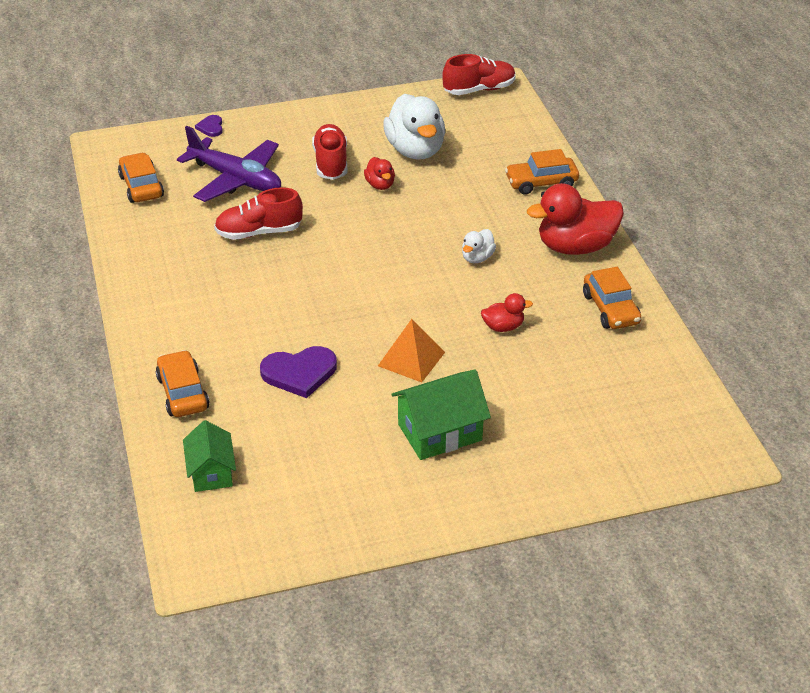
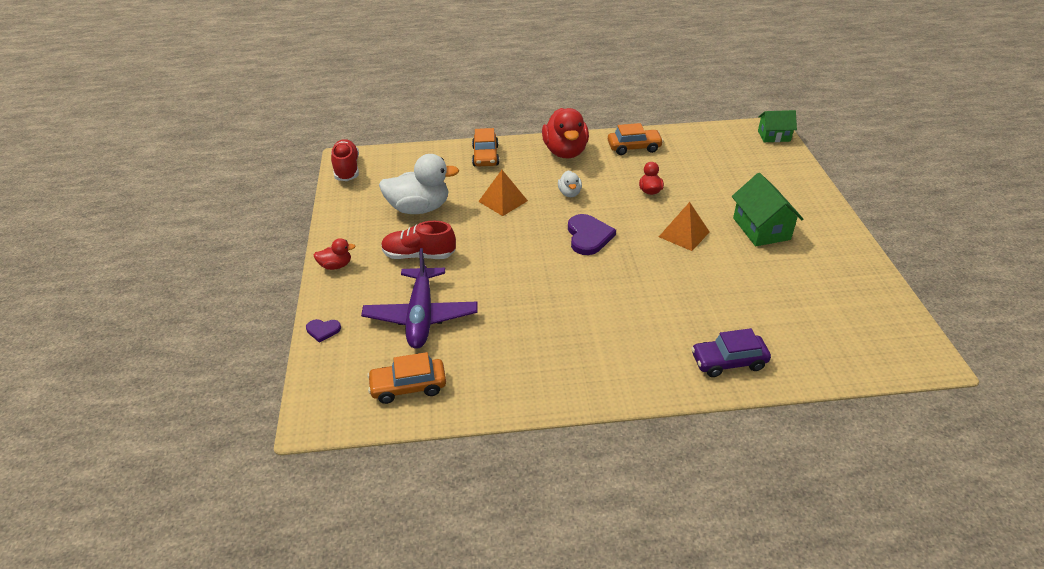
camera: 80 degrees left, 0 degrees up
(183, 393) = (728, 362): orange car -> purple car
(211, 472) = (822, 347): green house -> green house (774, 136)
(236, 179) = (421, 316): purple plane -> purple plane turned 135 degrees clockwise
(259, 232) = (510, 305): red shoe -> none
(299, 373) = (700, 291): purple heart -> purple heart (588, 236)
(380, 185) = (461, 231): red duck -> red duck (336, 266)
(446, 207) = (503, 201): none -> orange pyramid
(477, 258) = (569, 193): white duck -> white duck turned 45 degrees clockwise

